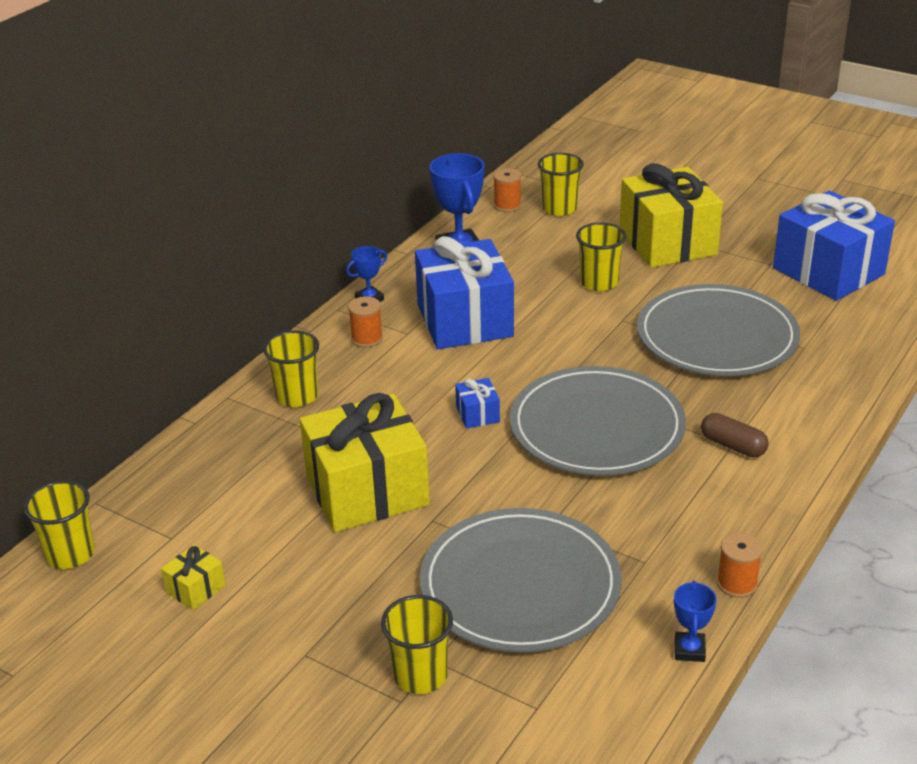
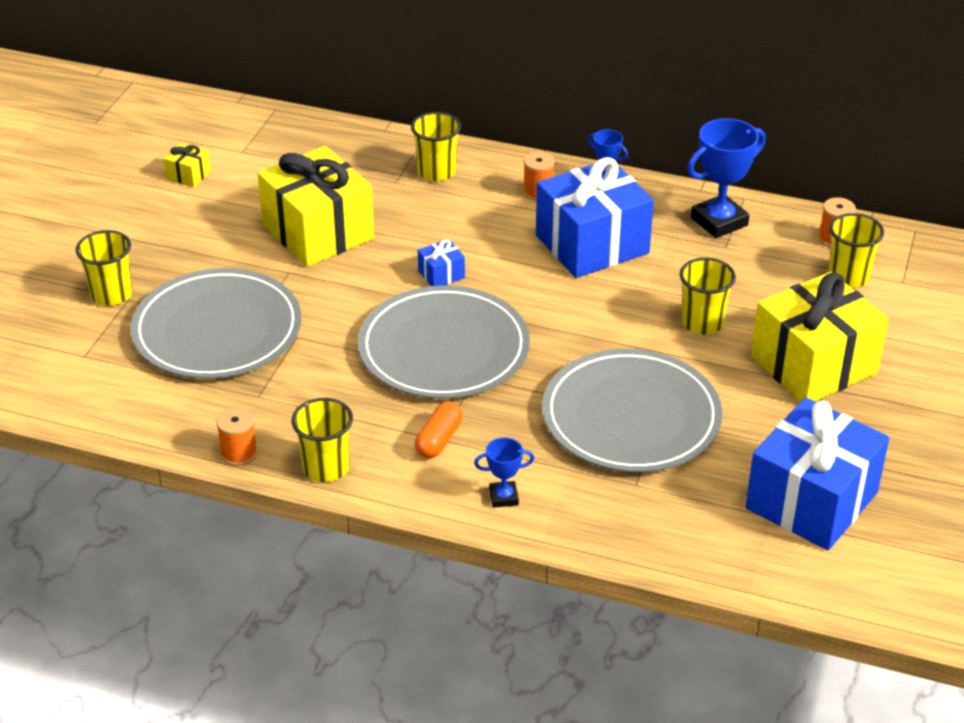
camera: 75 degrees right, 5 degrees up
(70, 554) = (216, 113): yellow cup -> yellow cup (326, 467)
(689, 650) = (154, 431): blue trophy -> blue trophy (503, 497)
(733, 446) = (439, 440): brown capsule -> orange capsule

